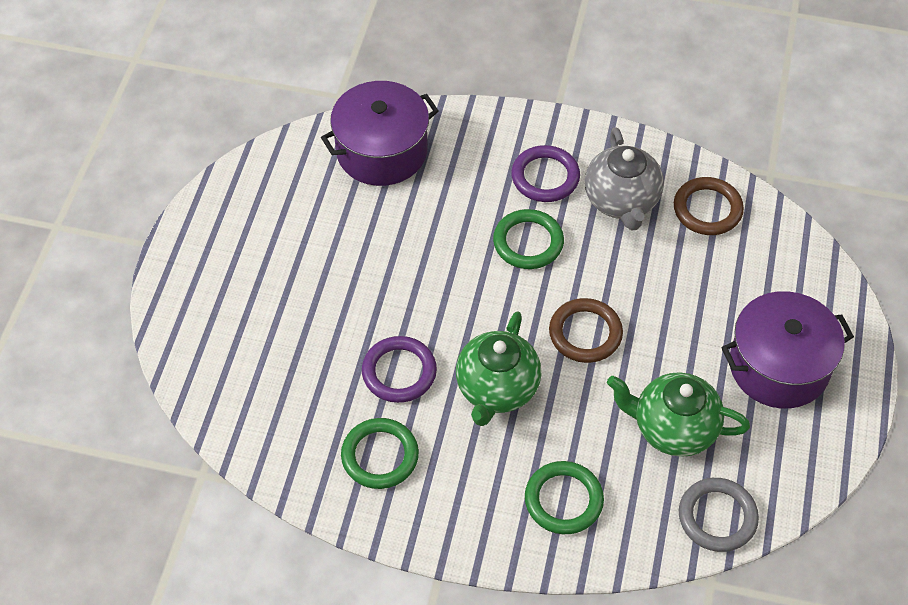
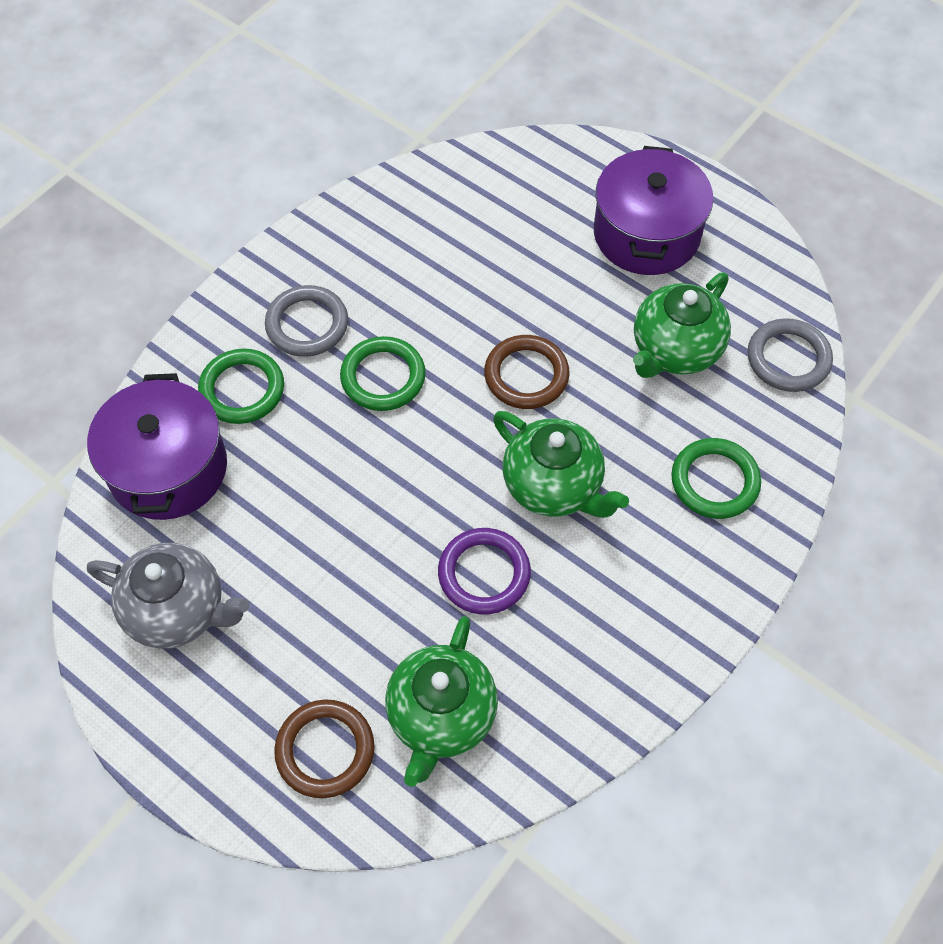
camera: 65 degrees left, 5 degrees up
(276, 389) = (441, 716): none -> green teapot
(380, 456) = (583, 637): green ring -> green ring (242, 389)
(545, 177) = (307, 324): purple ring -> grey ring
(621, 201) = (381, 271): grey teapot -> grey teapot (178, 610)
(707, 209) = (434, 205): brown ring -> brown ring (325, 750)

